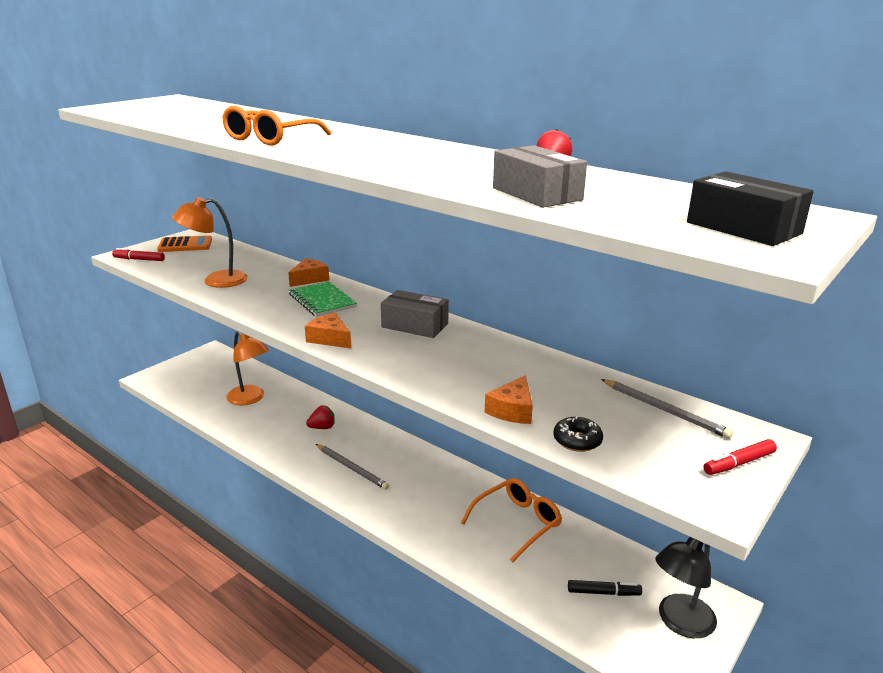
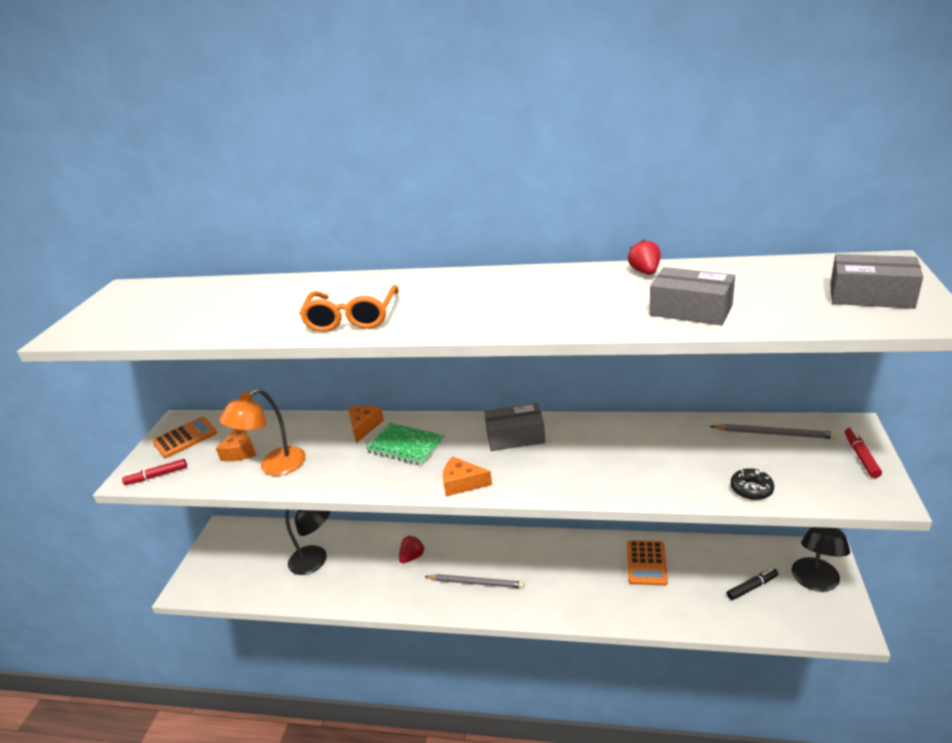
camera: 25 degrees left, 5 degrees up
(250, 399) = (315, 561): orange lamp -> black lamp
(512, 410) = (680, 484): orange cheese -> orange cheese (240, 451)
(517, 523) = (646, 563): orange glasses -> orange calculator
(738, 463) = (861, 456): red marker -> red marker turned 150 degrees clockwise
(743, 228) = (871, 296): black box -> grey box

